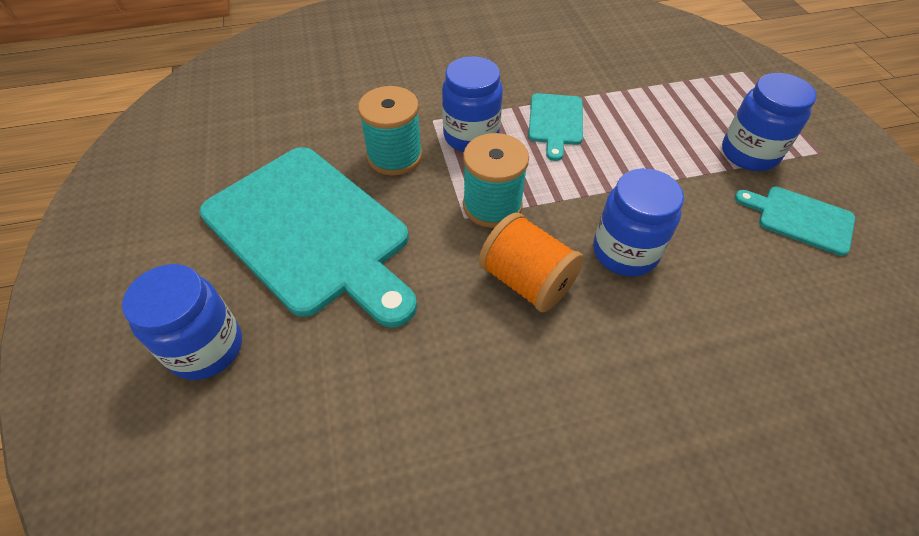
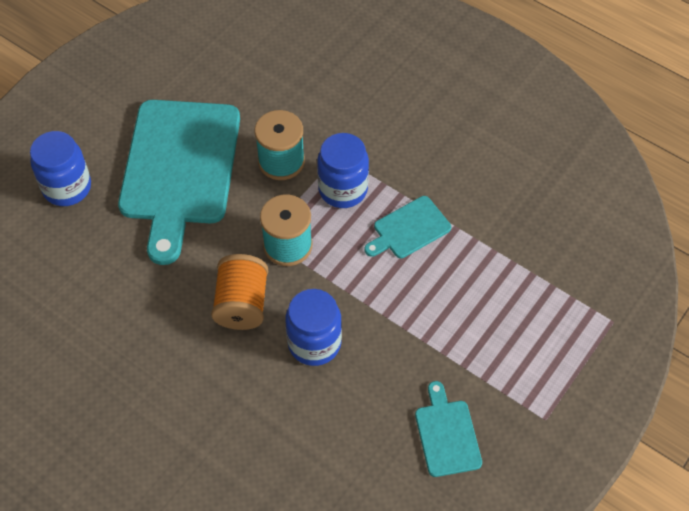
camera: 50 degrees right, 5 degrees up
(749, 153) = (494, 371): blue jar -> none

